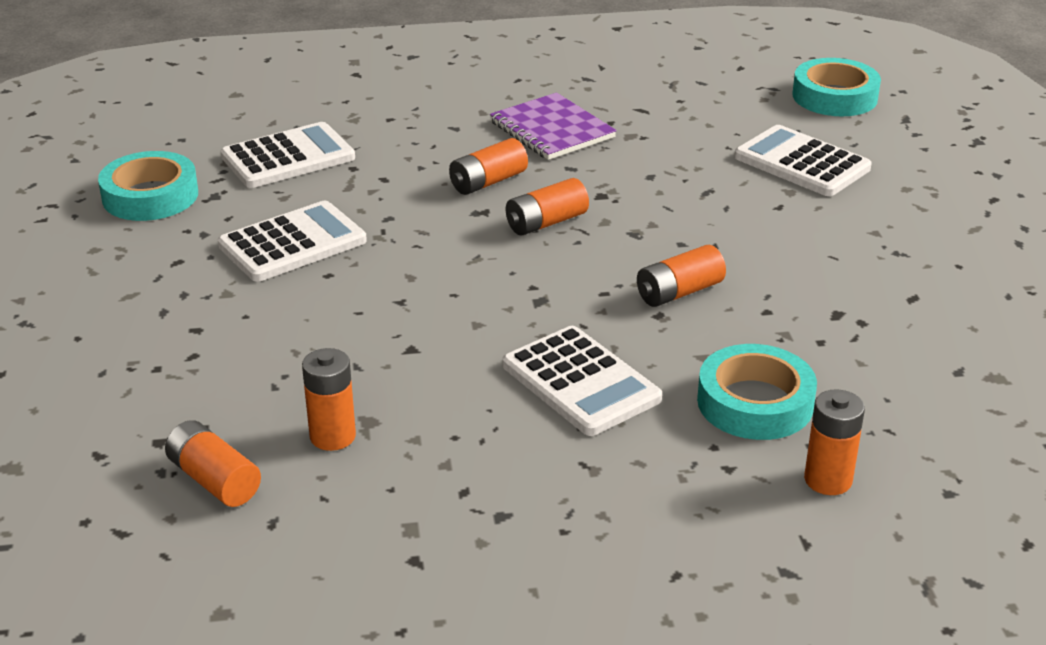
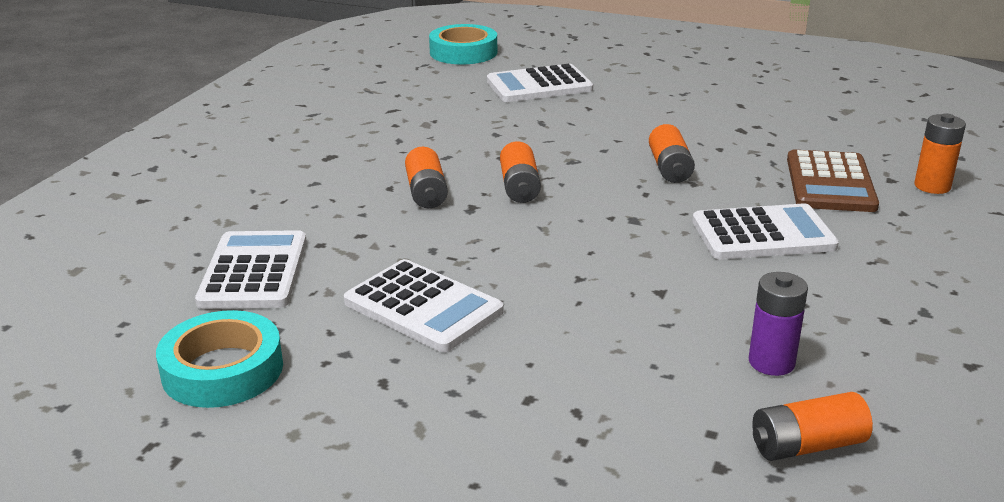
camera: 60 degrees left, 5 degrees down
(292, 243) = (423, 307): white calculator -> white calculator turned 135 degrees clockwise
(332, 436) = (771, 362): orange battery -> purple battery
(552, 130) = (376, 147): purple notebook -> none
(755, 403) = (830, 183): turquoise tape -> brown calculator

